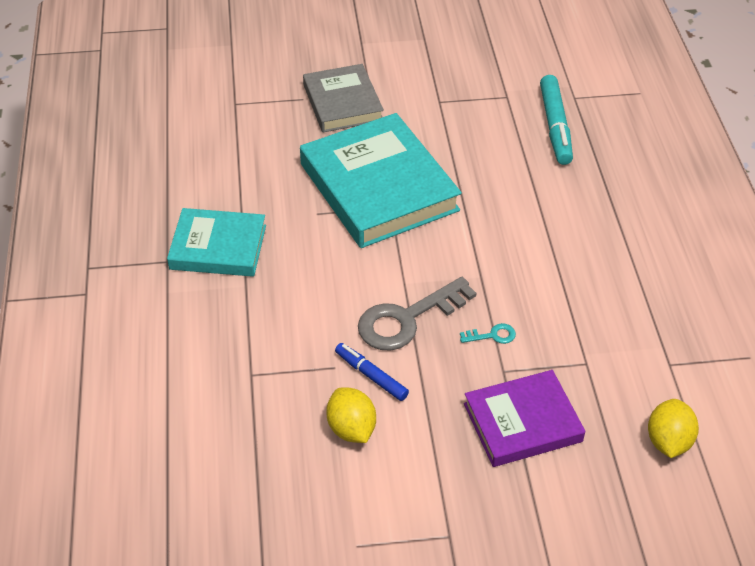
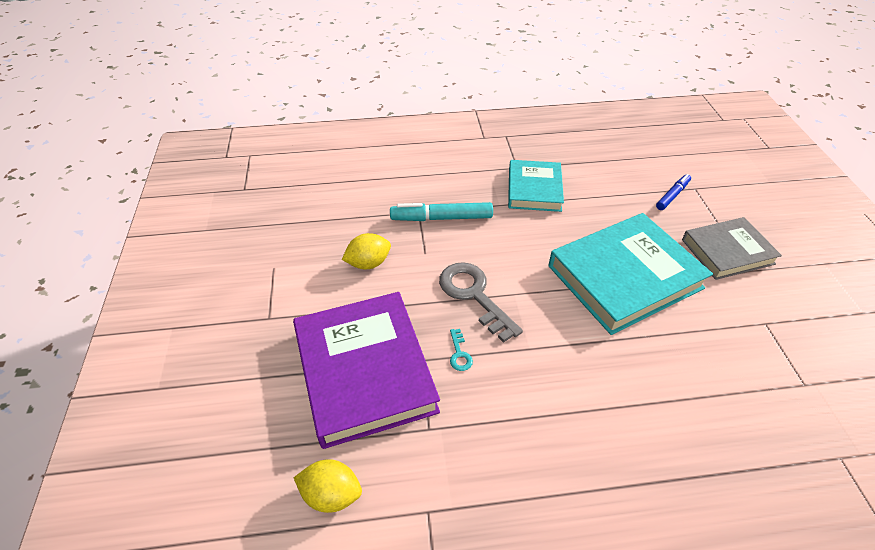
camera: 90 degrees right, 0 degrees up
(371, 376) = (416, 273): blue marker -> blue marker (672, 195)
(522, 422) = (364, 371): purple book -> purple book, size x1.65
(555, 126) = (774, 431): turquoise marker -> turquoise marker (441, 218)

